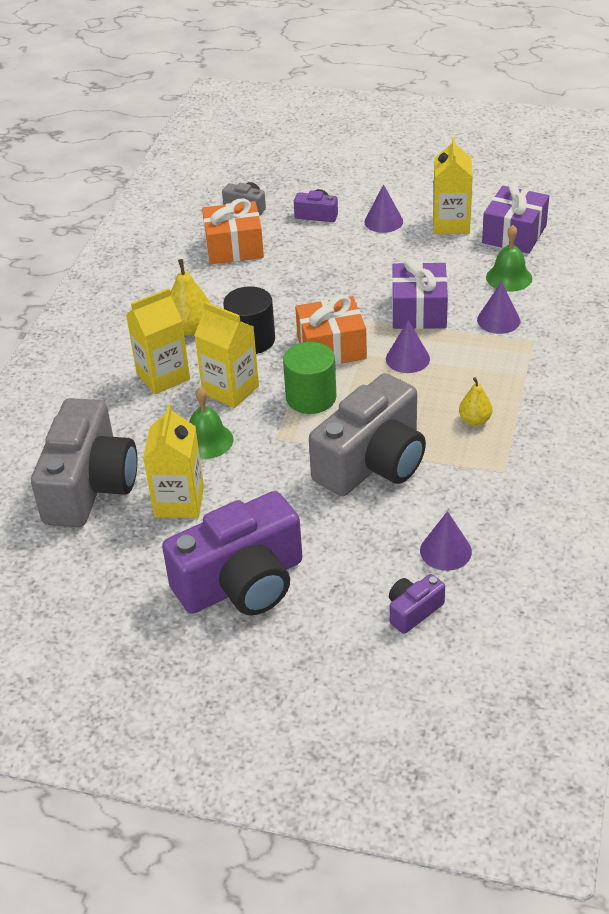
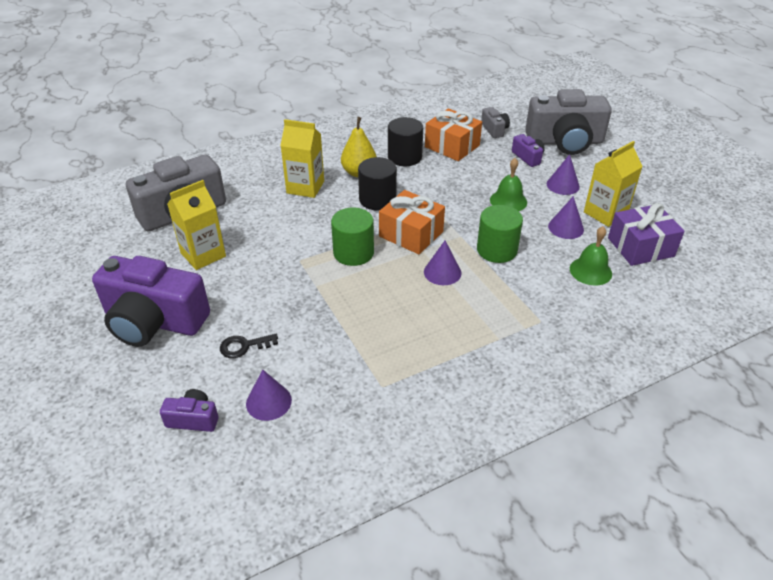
camera: 45 degrees right, 0 degrees up
(207, 441) = (268, 235): green bell -> green bell (508, 201)
(208, 286) = (404, 157): none -> black cylinder
(230, 390) = (323, 217): yellow carton -> none
(355, 534) = (244, 346): none -> black key
(372, 462) = (322, 314): grey camera -> grey camera (565, 142)
(419, 311) = (497, 250): purple gift -> green cylinder
(475, 420) = (419, 340): yellow pear -> none
(498, 320) = (538, 292): purple cone -> purple cone (566, 227)

